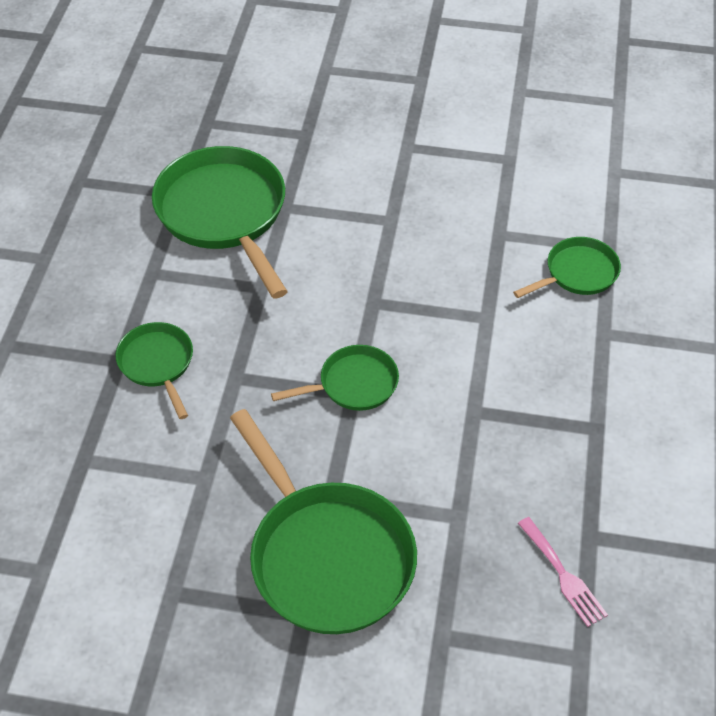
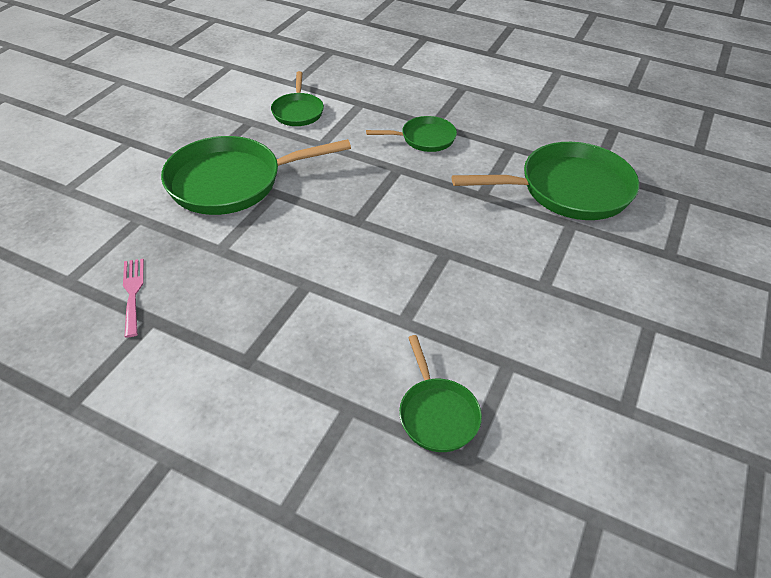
camera: 105 degrees right, 5 degrees down
(353, 384) = (366, 223): green pan -> green pan (298, 111)
(563, 575) = (133, 292): pink fork -> pink fork turned 90 degrees clockwise

